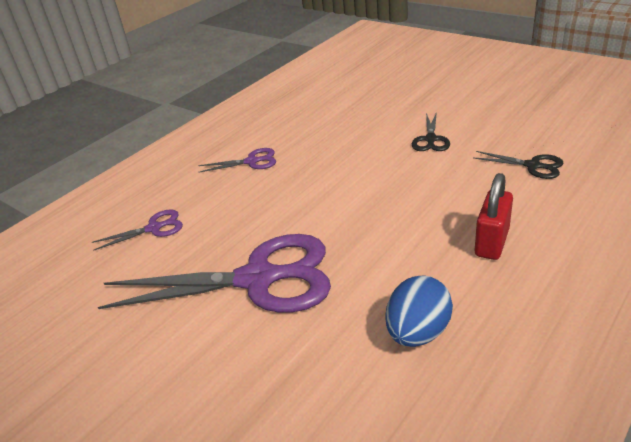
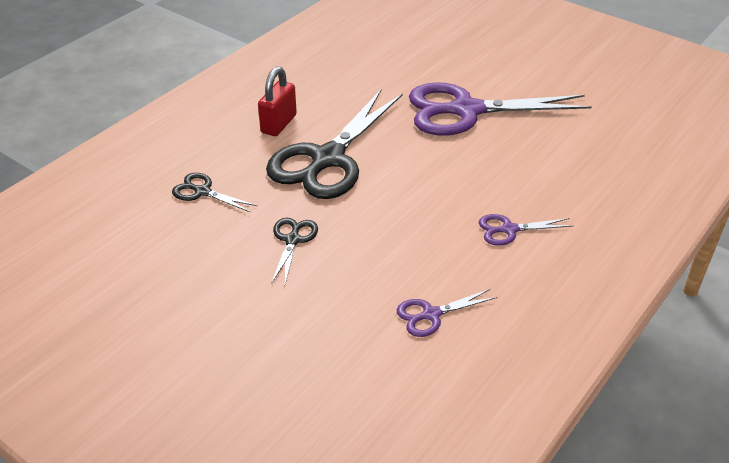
camera: 175 degrees right, 5 degrees up
(154, 228) = (581, 158): purple scissors -> purple scissors (431, 314)
(417, 332) = (351, 75): blue egg -> none
(419, 206) = (328, 159): none -> black scissors

